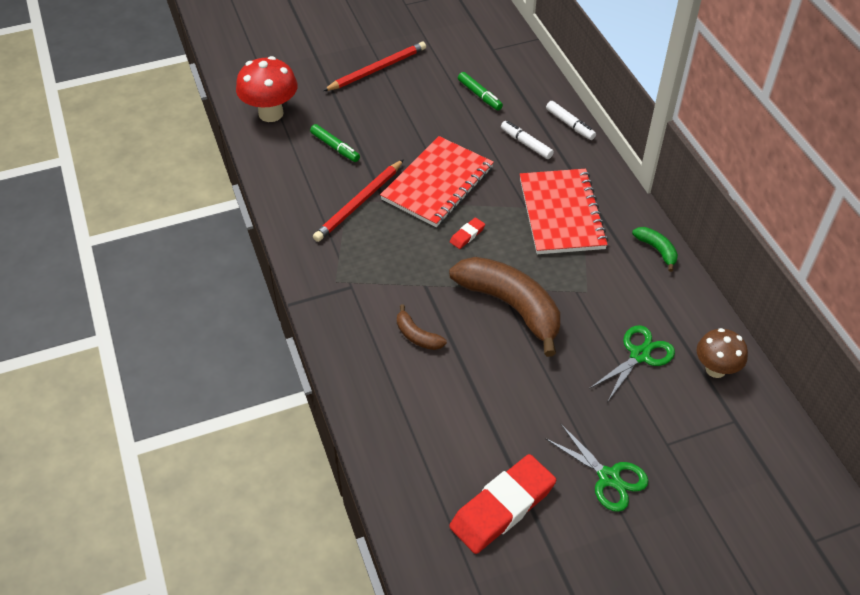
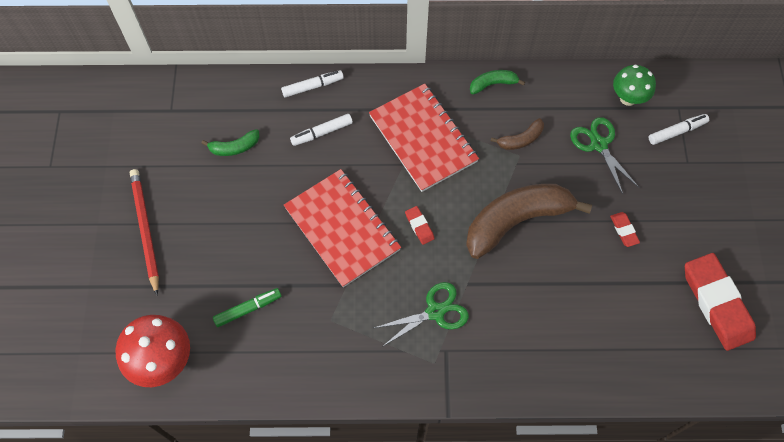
camera: 70 degrees left, 15 degrees up
(359, 203) = (339, 309): red pencil -> none
(417, 336) = (524, 310): brown banana -> brown banana (521, 139)
(479, 95) = (234, 147): green marker -> green banana
(548, 400) = (624, 230): none -> red eraser
(561, 213) = (423, 139): red notebook -> red notebook turned 45 degrees clockwise
(608, 477) = (707, 215): green scissors -> green scissors (435, 311)
(701, 425) = (677, 132): none -> white marker
(715, 369) = (628, 98): brown mushroom -> green mushroom

